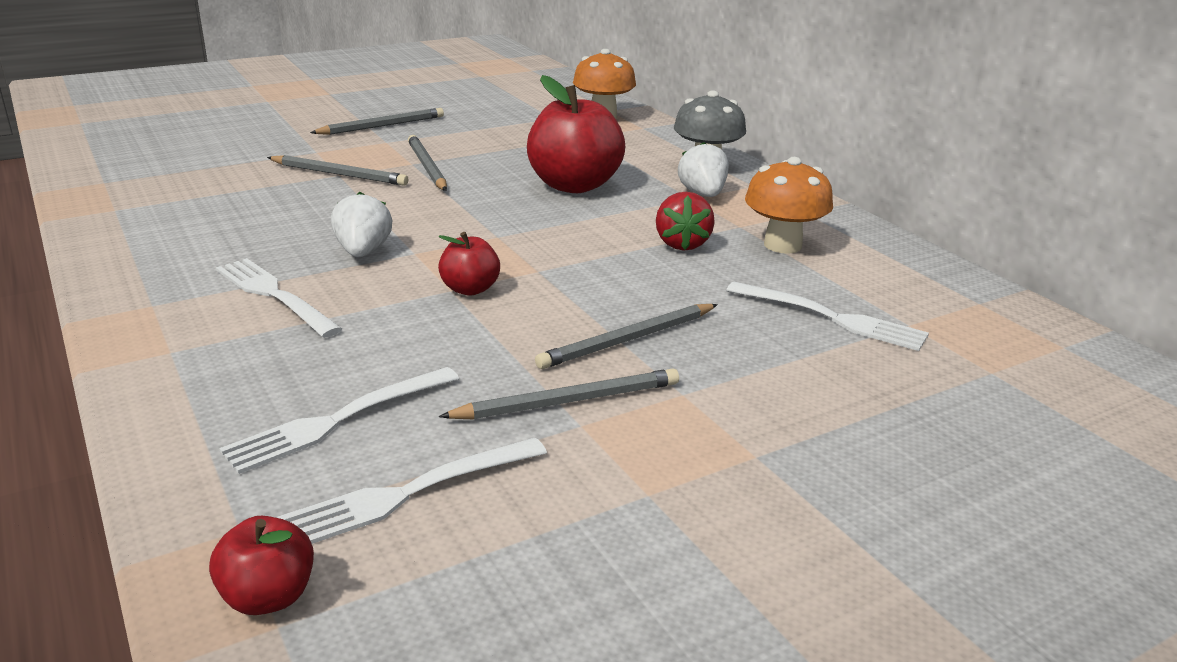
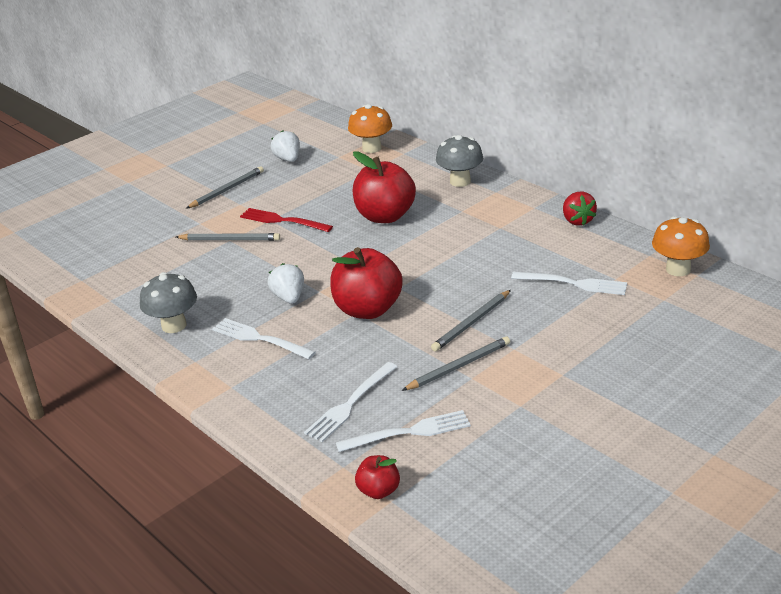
camera: 10 degrees left, 5 degrees up
(167, 254) = (174, 325): none -> grey mushroom
(407, 494) = (409, 432): white fork -> white fork turned 150 degrees counterclockwise
(427, 167) = (282, 221): grey pencil -> red fork
(470, 289) = (368, 309): red apple -> red apple, size x2.01
(682, 244) = (472, 249): red strawberry -> red strawberry (577, 221)
(703, 194) = (468, 206): white strawberry -> white strawberry (288, 159)
(782, 245) = (530, 237): orange mushroom -> orange mushroom (678, 269)

